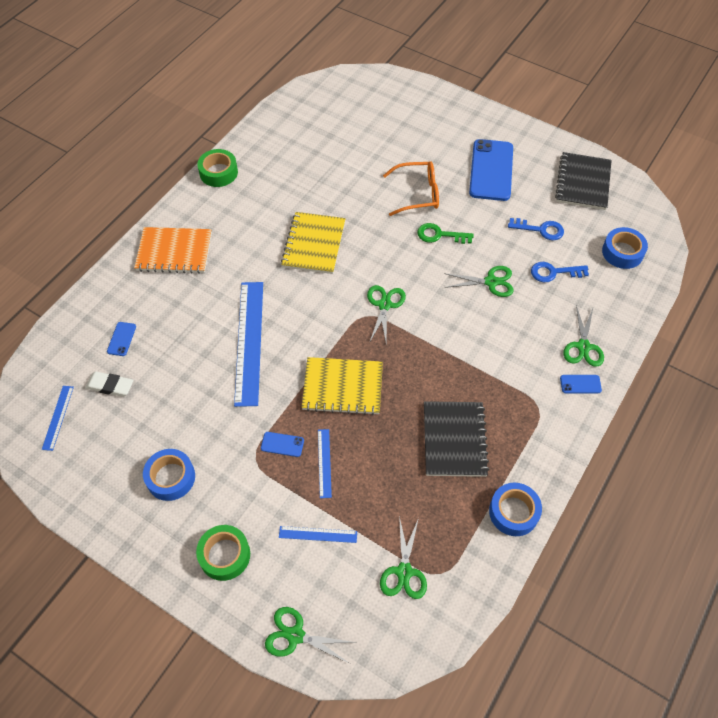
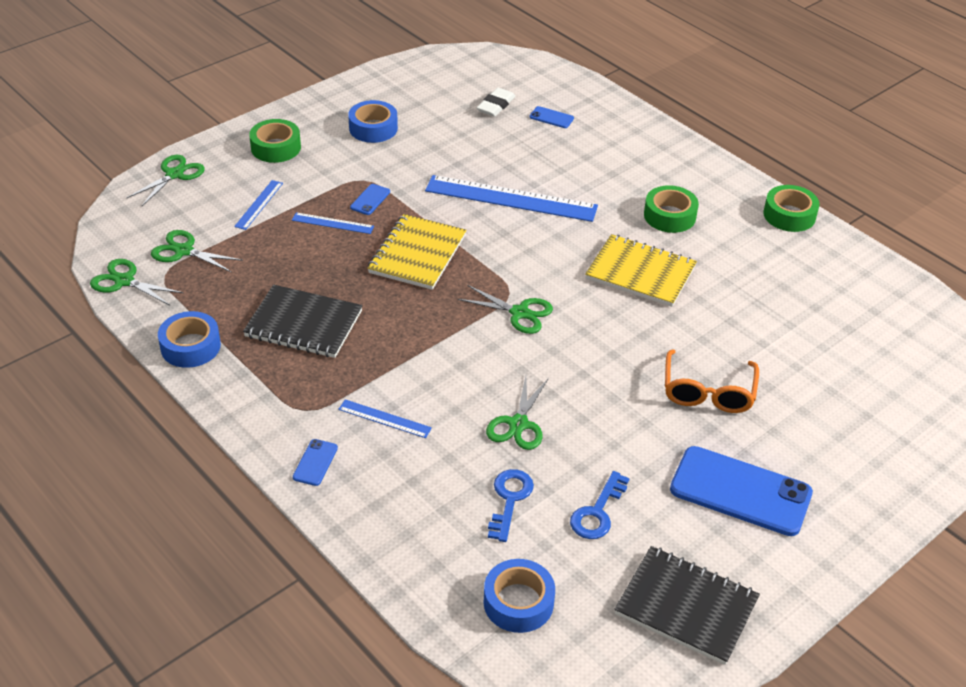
camera: 105 degrees right, 15 degrees down
(58, 417) = (474, 75): blue ruler -> blue ruler (384, 419)
(174, 252) = (662, 164): orange notebook -> none
(240, 238) = (669, 216): none -> green tape
(439, 235) = (621, 394): green key -> none
(583, 346) = (370, 487): green scissors -> green scissors (124, 281)

